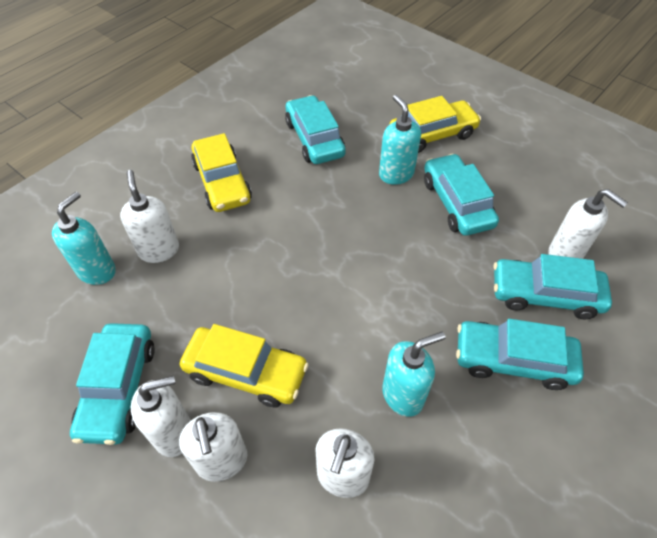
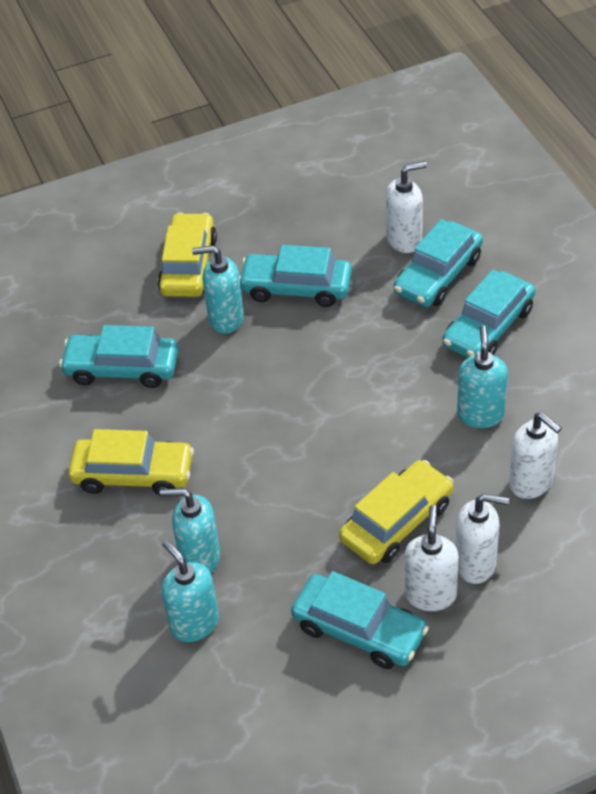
camera: 60 degrees left, 5 degrees down
(159, 250) = (199, 558): white soap dispenser -> turquoise soap dispenser

